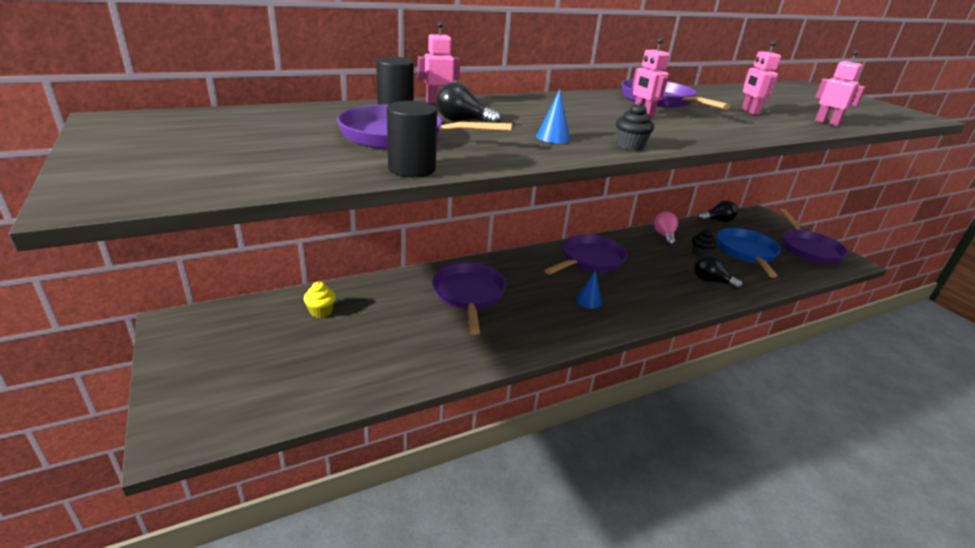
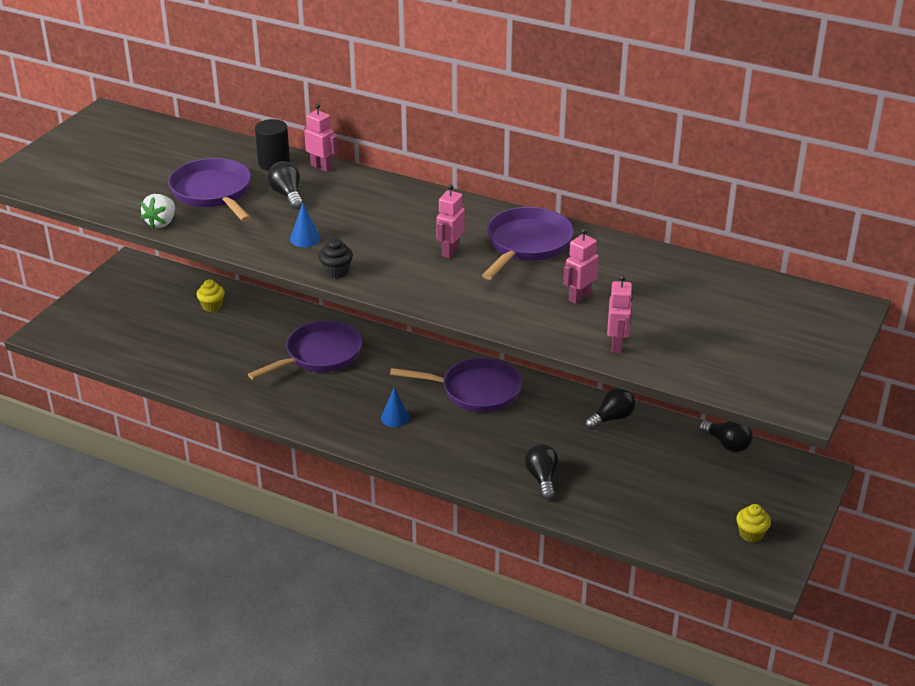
camera: 55 degrees right, 5 degrees up
(412, 169) = (161, 223): black cylinder -> white strawberry
(664, 236) = (612, 418): pink light bulb -> black light bulb
(700, 253) = (604, 455): black cupcake -> none
(746, 252) = (660, 487): blue pan -> none
(808, 249) = (751, 534): purple pan -> yellow cupcake

